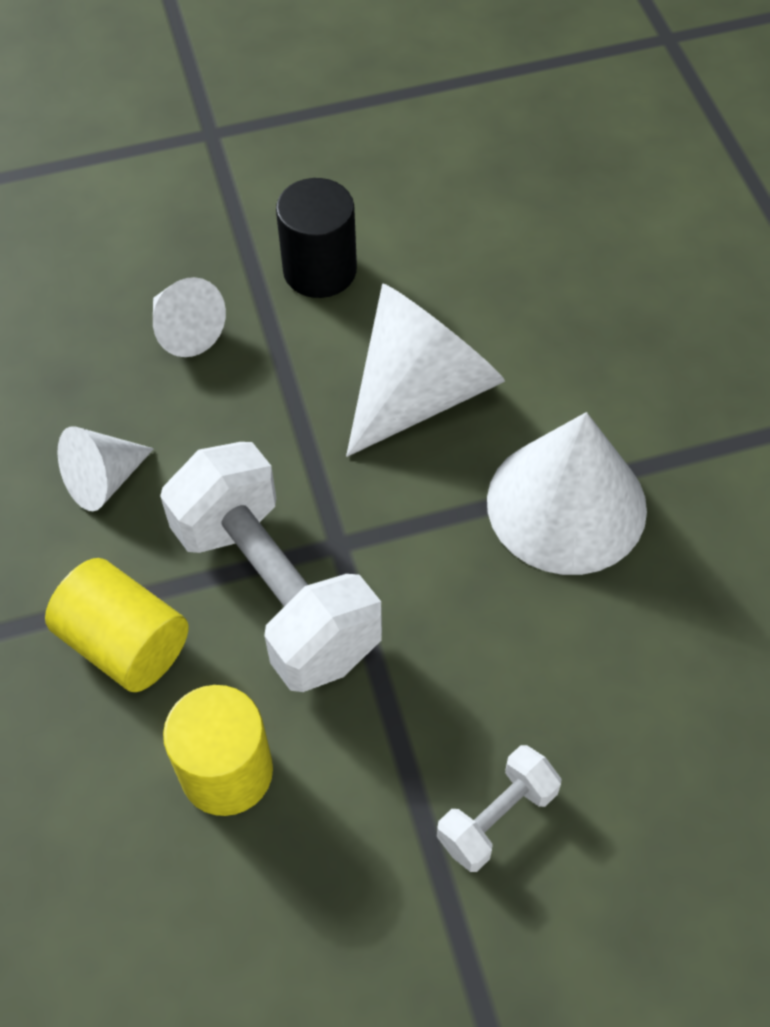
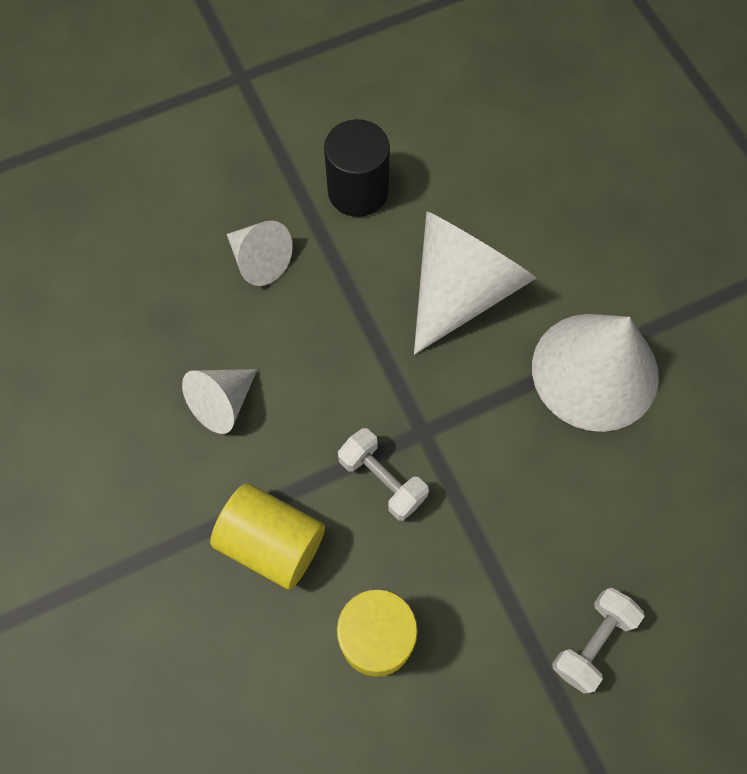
camera: 10 degrees left, 10 degrees up
(275, 592) = (382, 480): white dumbbell -> white dumbbell, size x0.47

